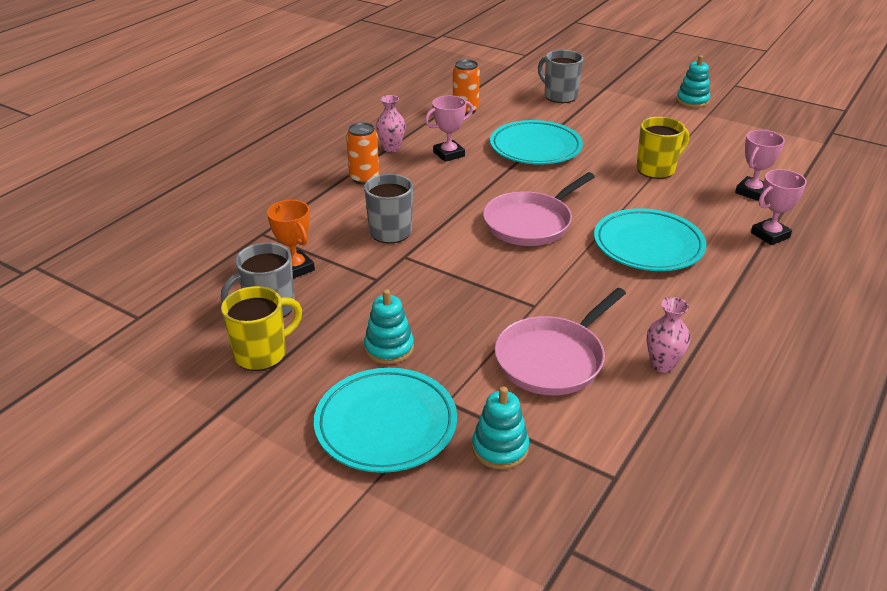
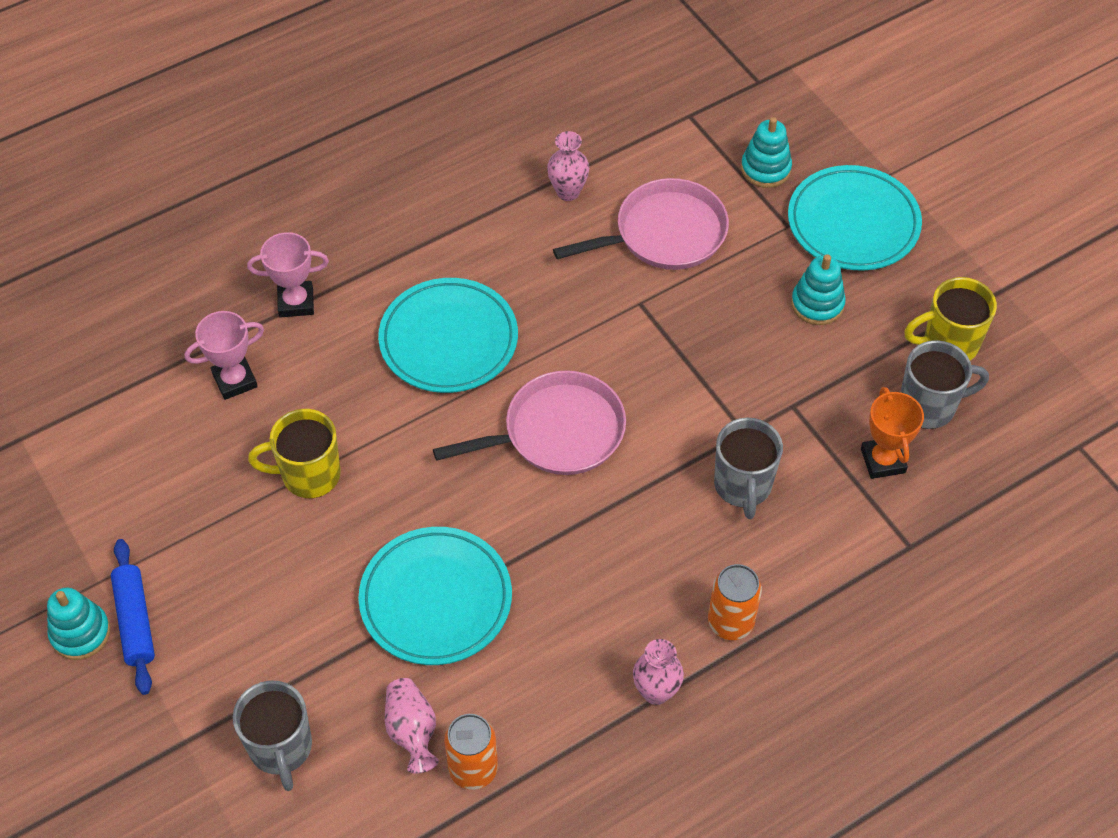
camera: 155 degrees left, 20 degrees up
(449, 154) = (576, 636): pink trophy -> none
(505, 112) = (412, 731): none -> pink vase
(673, 109) = (135, 621): none -> blue rolling pin

